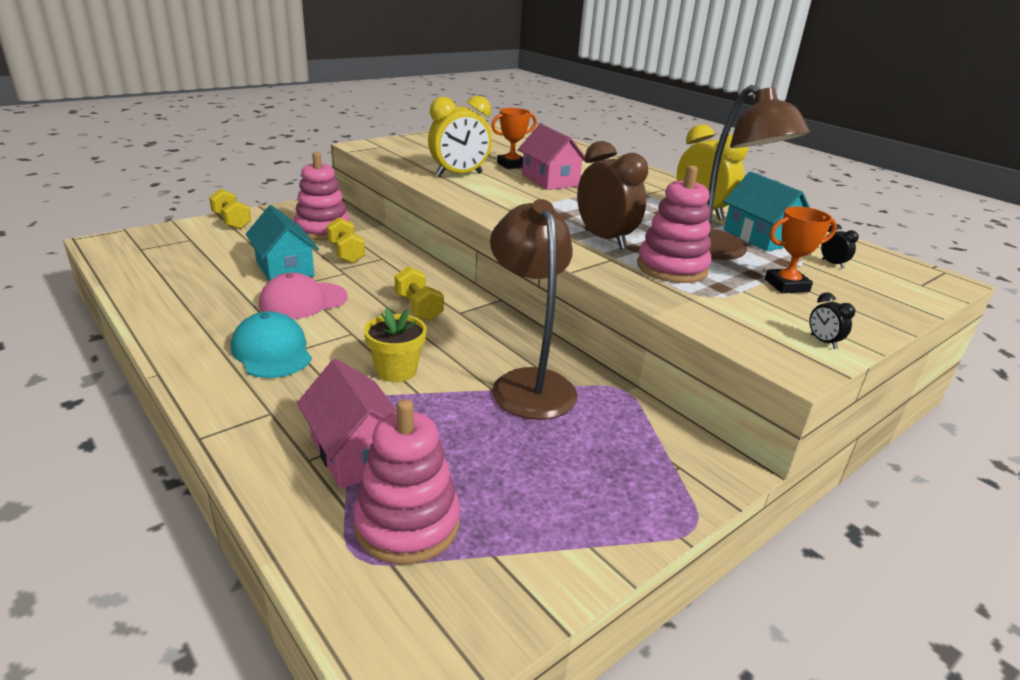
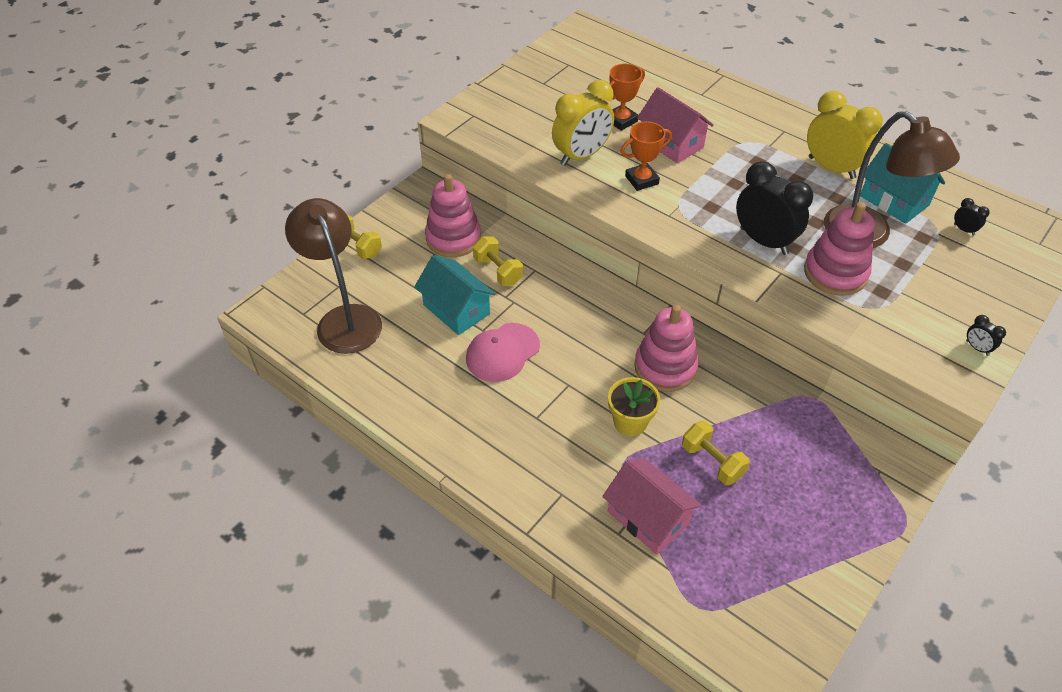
camera: 10 degrees left, 20 degrees up
(272, 351) = (518, 425): turquoise cap -> none
(407, 524) = (718, 573): pink stacking toy -> pink stacking toy (665, 367)
(418, 308) = (606, 336): yellow dumbbell -> yellow dumbbell (712, 461)
(528, 383) = (739, 409): brown lamp -> brown lamp (344, 319)
(604, 239) = (763, 241): brown clock -> black clock
(786, 285) = (934, 275): orange trophy -> orange trophy (641, 180)

